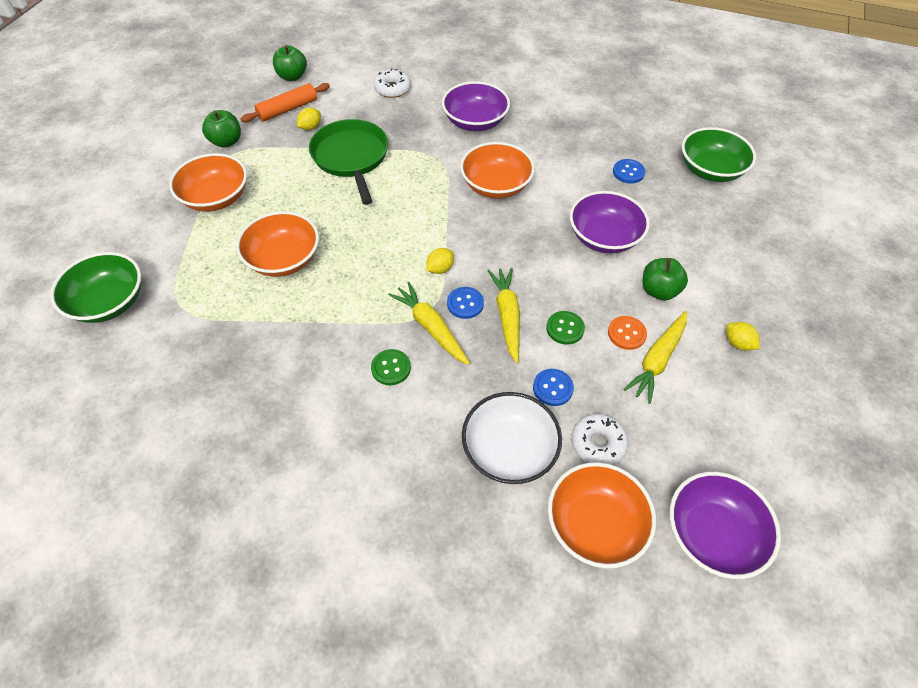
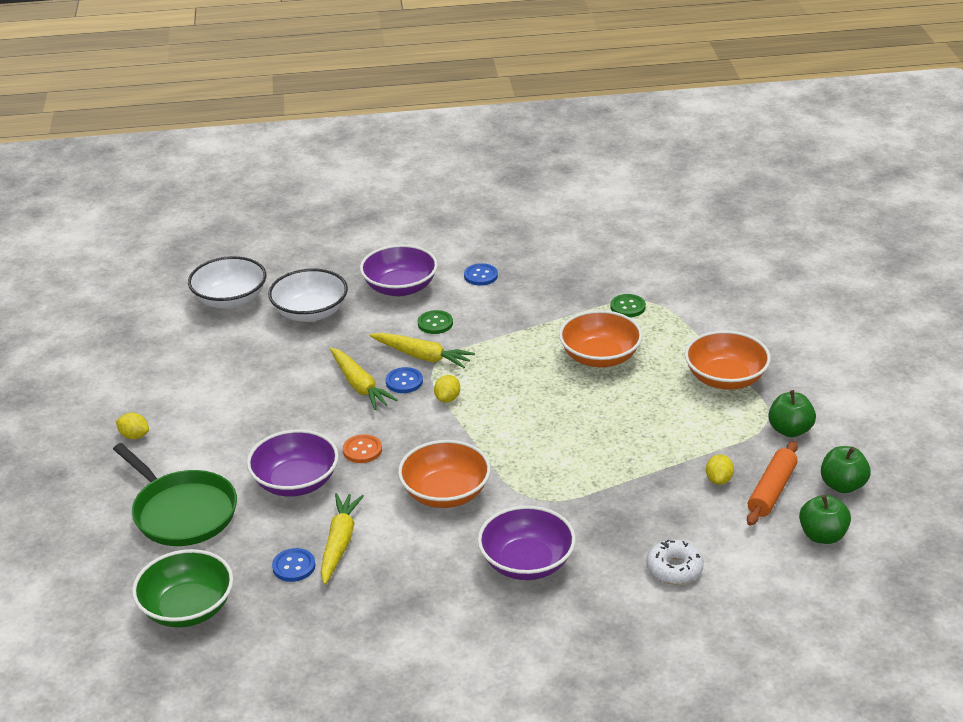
camera: 155 degrees right, 20 degrees down
(109, 302) = (707, 284): green bowl -> none
(351, 157) = (634, 464): green pan -> green pan (182, 512)
(552, 388) = (293, 354): blue button -> blue button (481, 276)
(565, 328) = (301, 394): green button -> green button (627, 307)
(595, 524) = (230, 299): orange bowl -> white bowl
(597, 444) = (243, 336): white donut -> none
(626, 333) = (242, 409): orange button -> orange button (362, 450)
(657, 360) = (208, 400): yellow carrot -> yellow carrot (339, 543)
(659, 290) = (221, 453): green apple -> green apple (842, 485)
(712, 533) = (144, 320): purple bowl -> purple bowl (400, 287)

